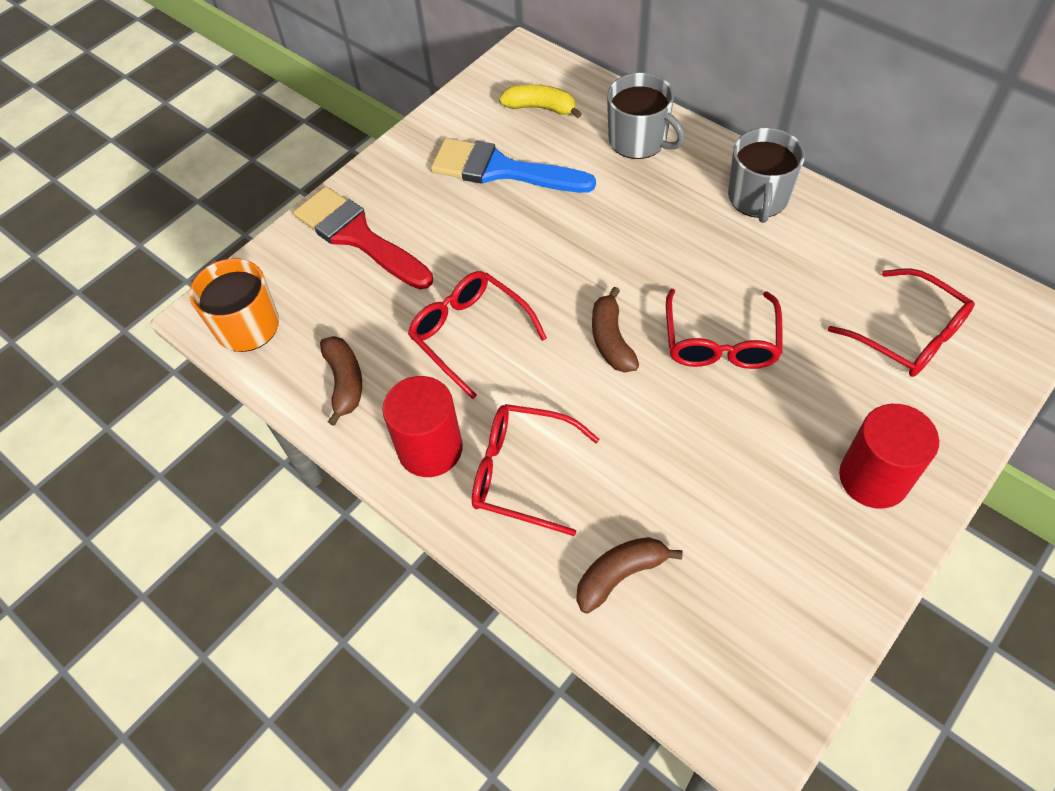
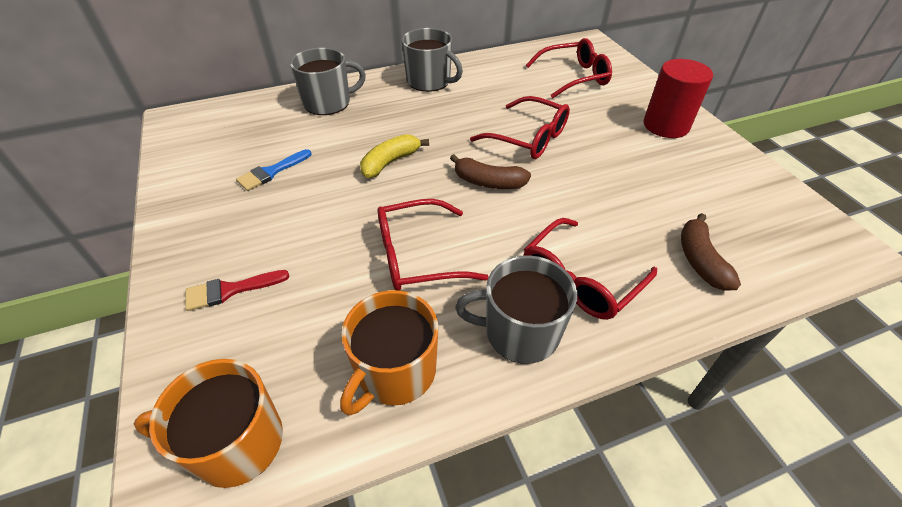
camera: 65 degrees left, 10 degrees down
(345, 382) = (395, 372): brown banana -> orange mug
(358, 236) = (230, 290): red brush -> red brush, size x0.51
(430, 449) = (519, 332): red cylinder -> grey mug
(501, 170) = (271, 172): blue brush -> blue brush, size x0.51
(540, 108) = (239, 130): yellow banana -> yellow banana (390, 162)

